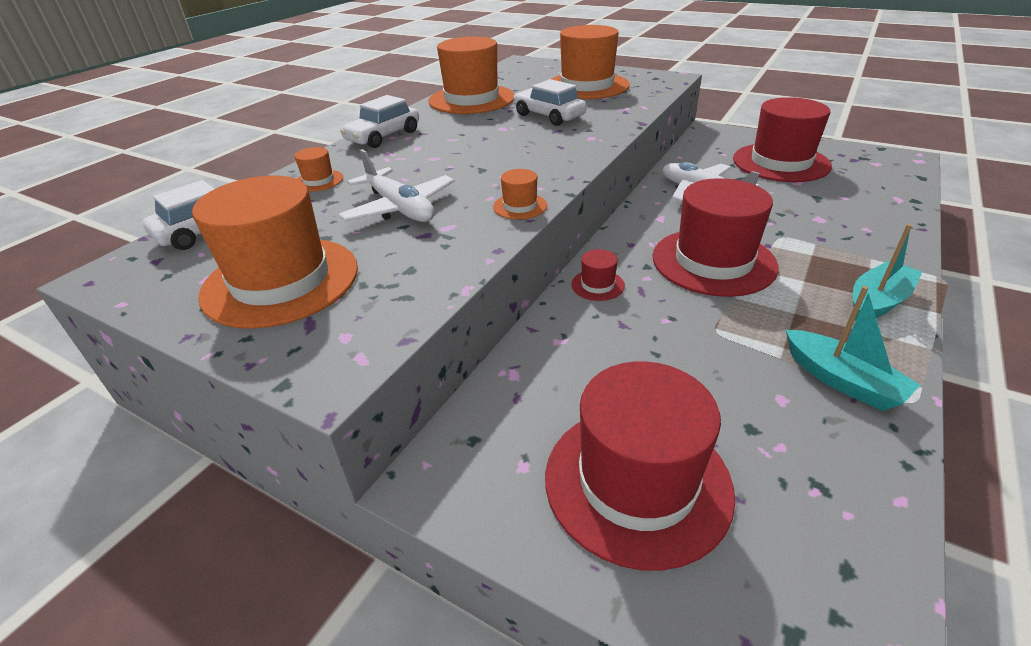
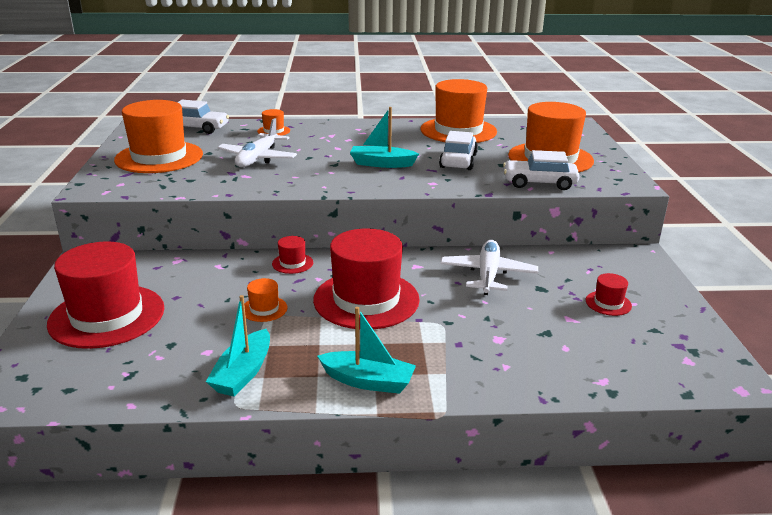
camera: 55 degrees right, 10 degrees down
(383, 136) = (355, 126): white car -> white car (539, 183)
(512, 147) = (381, 164): none -> turquoise boat
(520, 206) = (290, 187): orange hat -> orange hat (264, 309)
(780, 162) = (608, 303): red hat -> red hat, size x0.42

